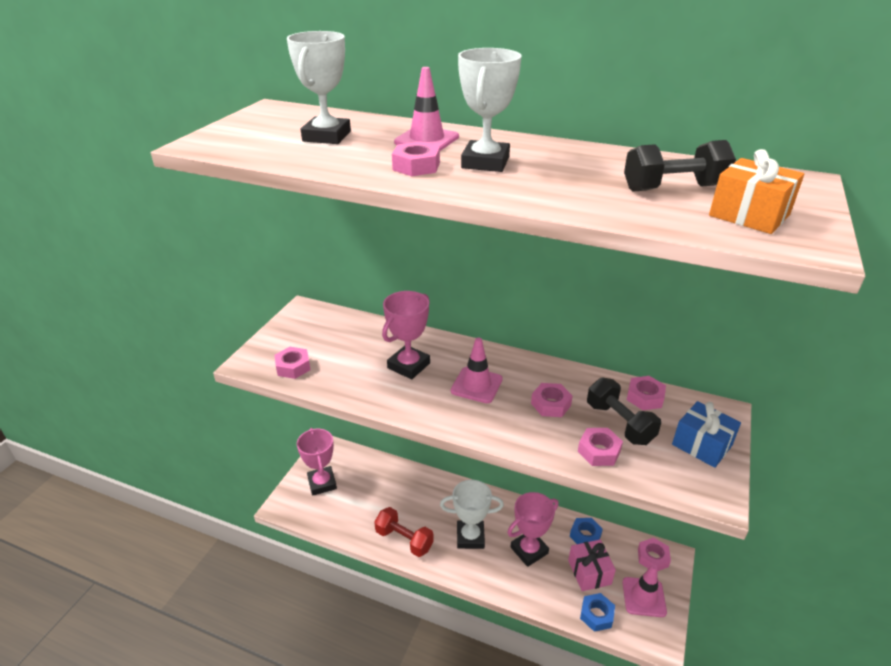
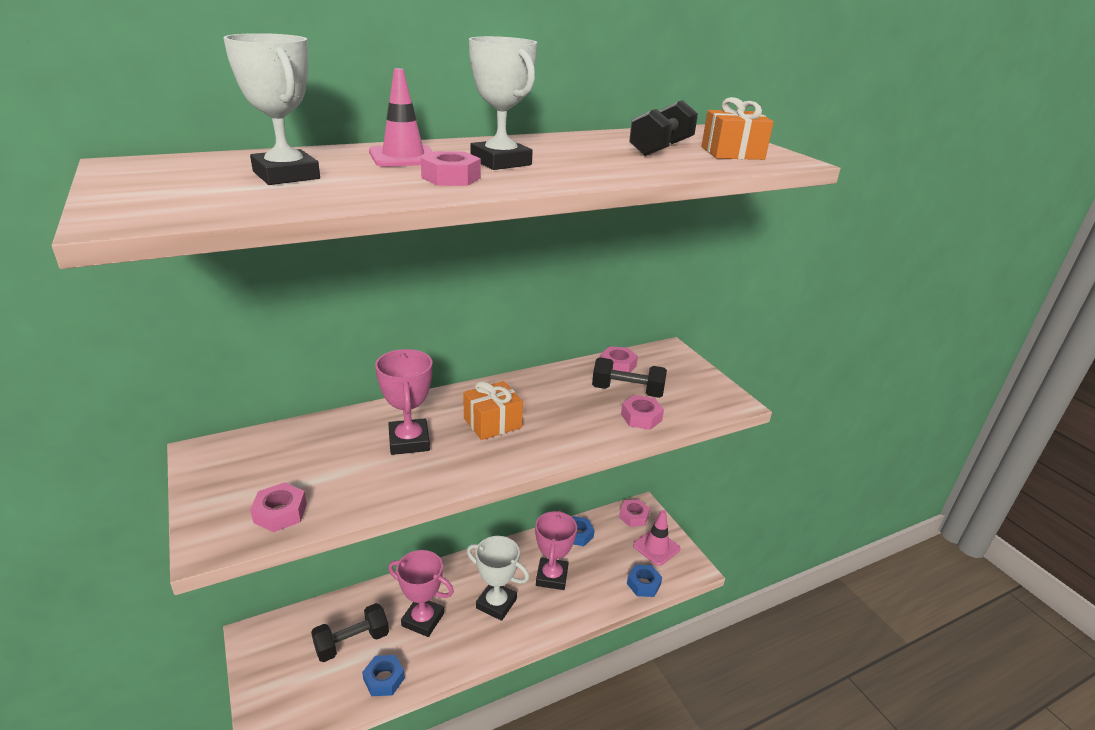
camera: 50 degrees left, 5 degrees down
(322, 483) = (290, 672): pink trophy -> pink trophy (423, 619)
(359, 527) = (384, 679): none -> blue nut
(366, 491) = (352, 642): none -> black dumbbell
(404, 540) = (441, 653): red dumbbell -> none
(470, 537) = (496, 603): white trophy -> white trophy turned 75 degrees clockwise
(476, 385) = (492, 423): pink traffic cone -> orange gift
(550, 404) = (567, 405): pink nut -> none
(589, 572) = (608, 558): pink gift -> none
(701, 445) = (688, 377): blue gift -> none

